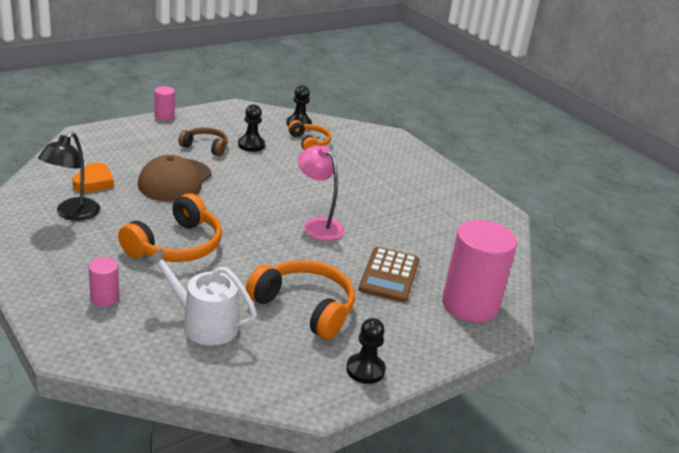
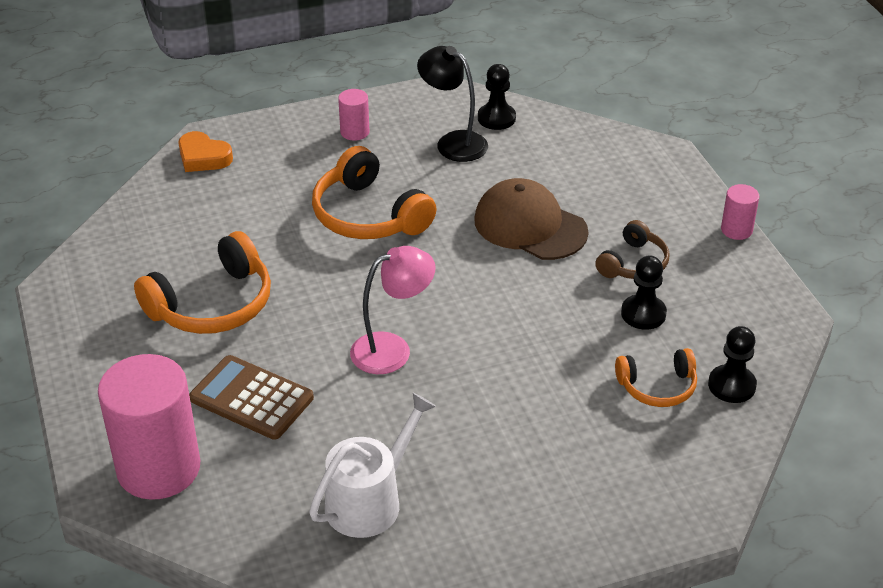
camera: 110 degrees right, 10 degrees up
(94, 182) = (528, 159): orange heart -> orange heart (203, 157)
(104, 298) = (281, 160): pink cylinder -> pink cylinder (354, 132)
(204, 324) = (213, 223): white watering can -> white watering can (370, 501)
(365, 370) = (85, 333): black pawn -> black pawn (496, 118)

